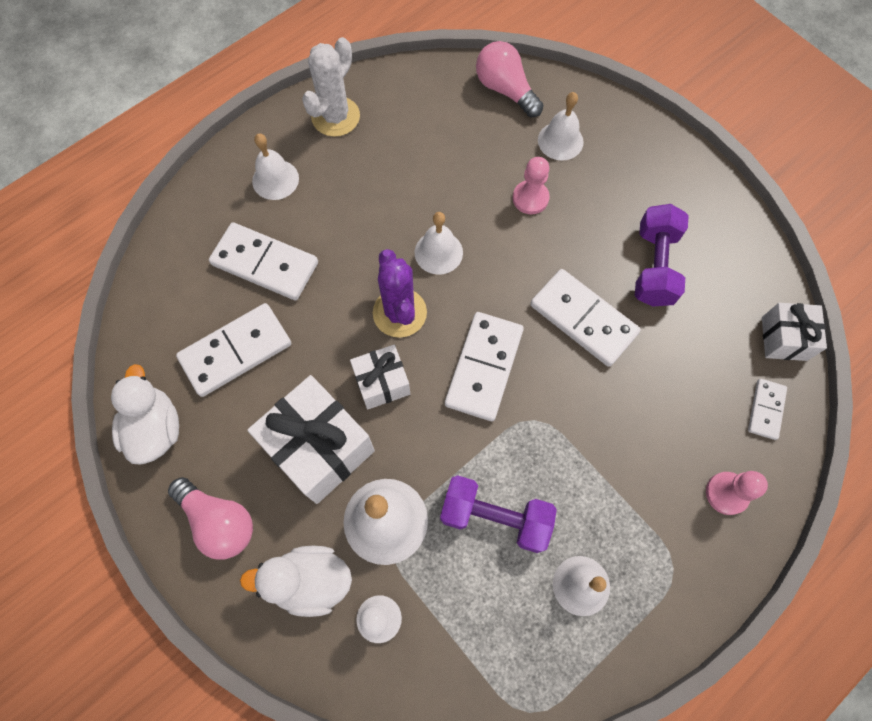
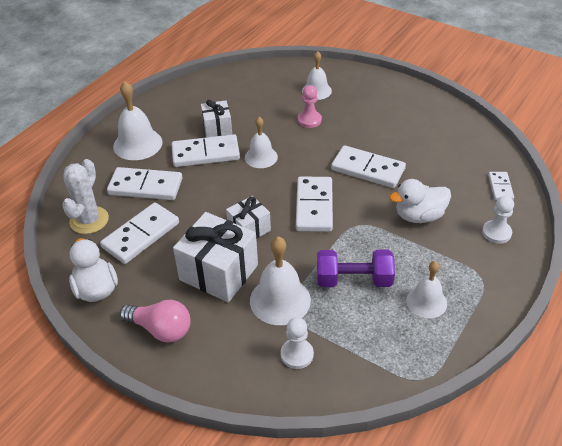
camera: 15 degrees left, 25 degrees down
(275, 179) = (138, 144): white bell -> white bell, size x1.52
(310, 581) = (239, 346): white duck -> white duck (419, 216)
(335, 117) = (167, 107): white cactus -> white cactus (89, 220)
(363, 224) = (205, 153): none -> white domino
(399, 313) = (247, 191): purple cactus -> none
(505, 90) = (272, 74): pink light bulb -> none
(654, 266) = (400, 135): purple dumbbell -> none
(726, 493) = (496, 233): pink pawn -> white pawn
(784, 338) = (494, 152): white gift -> white gift (217, 128)

